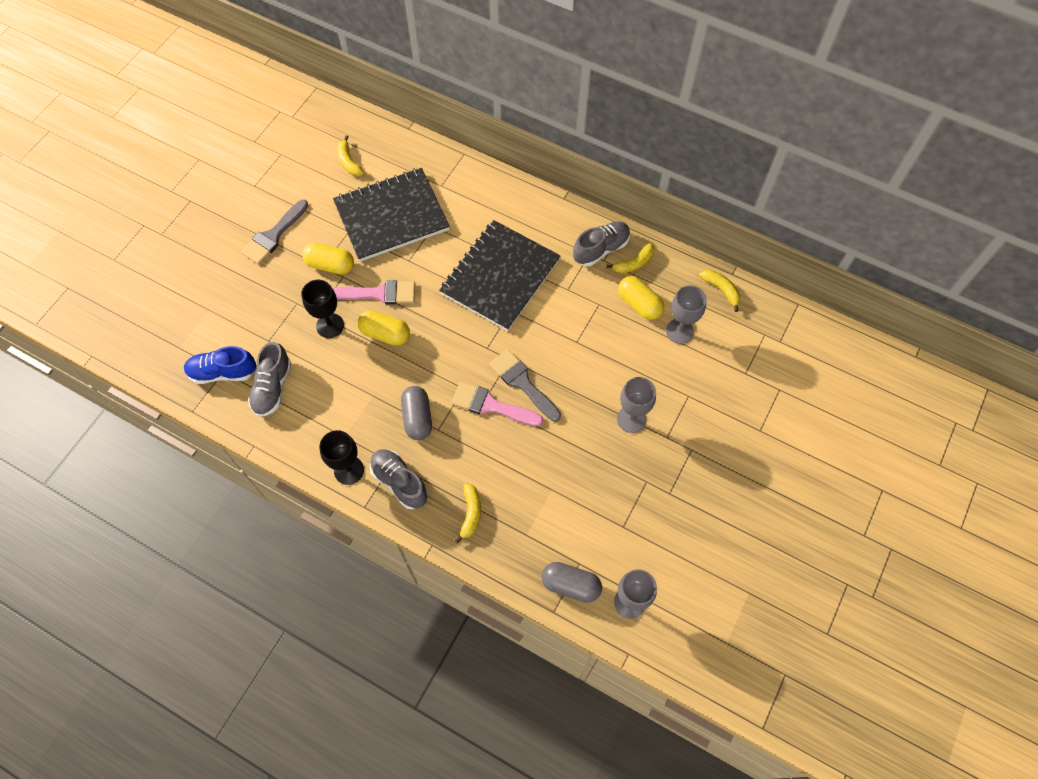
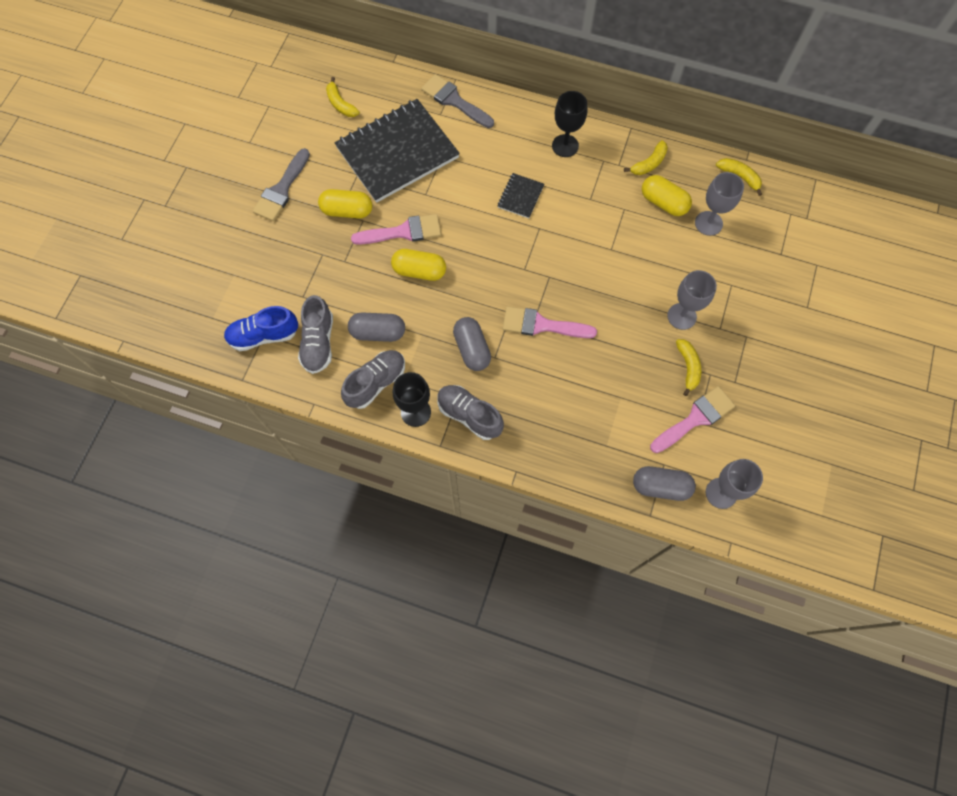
camera: 10 degrees left, 5 degrees up
(330, 325) = (361, 271): black goblet -> black goblet (565, 146)
(331, 387) = (378, 332): none -> grey capsule
(470, 513) = (547, 434): yellow banana -> yellow banana (688, 367)
(500, 276) = (520, 196): black notebook -> black notebook, size x0.42
(522, 383) = (567, 298): grey brush -> grey brush (454, 101)
(601, 249) = (613, 154): grey shoe -> grey shoe (376, 383)
(621, 523) = (695, 418): none -> pink brush

